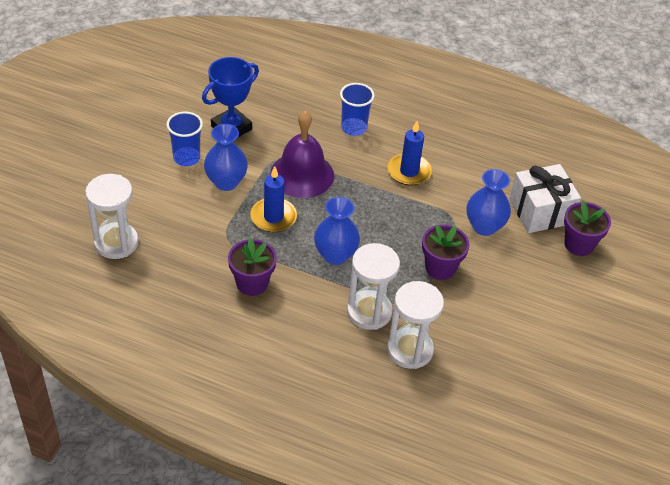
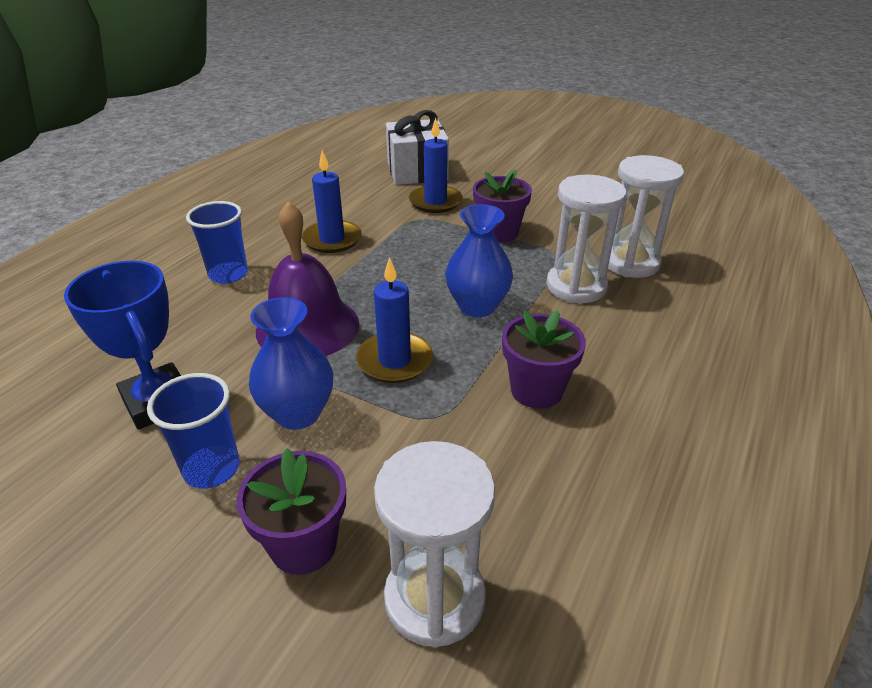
camera: 80 degrees left, 10 degrees down
(484, 226) = (435, 202): blue vase -> blue candle
(579, 244) = (465, 159): purple flower pot -> purple flower pot (303, 545)

